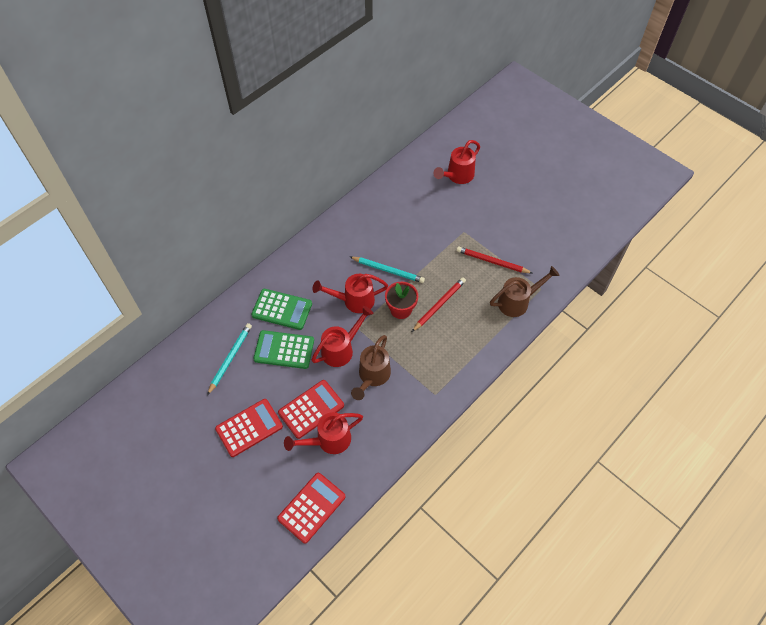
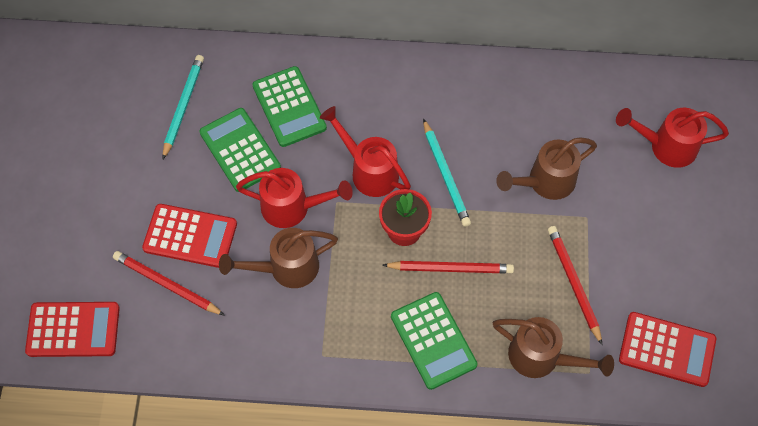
camera: 50 degrees right, 5 degrees up
(230, 358) = (183, 107): turquoise pencil -> turquoise pencil turned 60 degrees counterclockwise
(249, 428) = (116, 192): red calculator -> red calculator (667, 349)
(329, 440) = (167, 284): red watering can -> red pencil
(431, 234) = (546, 182): none -> brown watering can
(470, 340) = (433, 340): none -> green calculator

